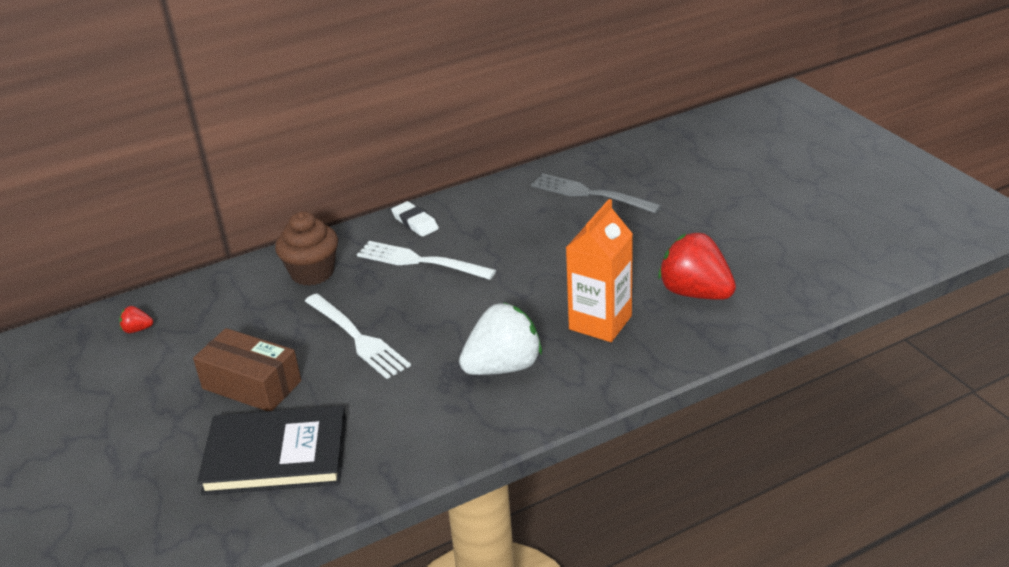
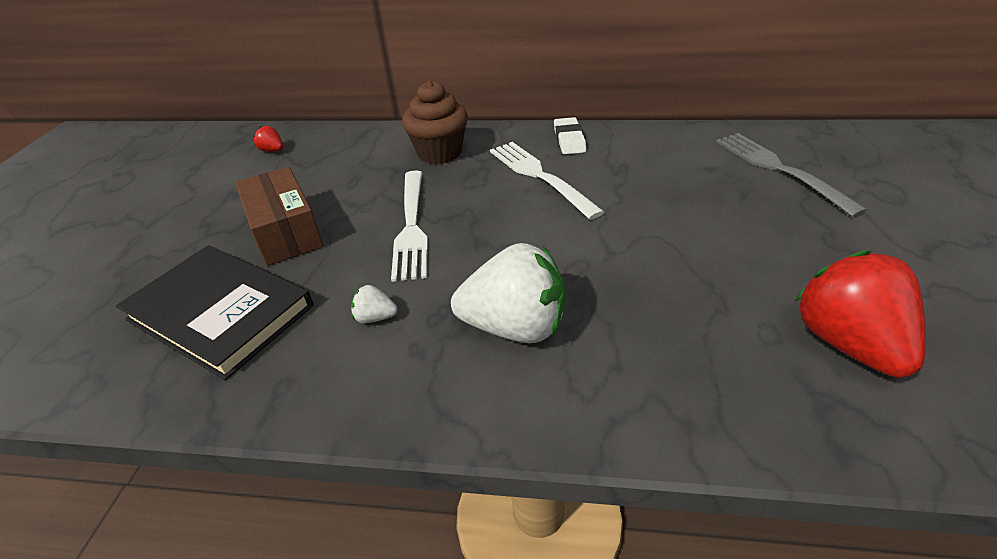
camera: 35 degrees right, 5 degrees up
(402, 404) = (375, 317): none -> white strawberry
(600, 322) = (678, 325): orange carton -> none

